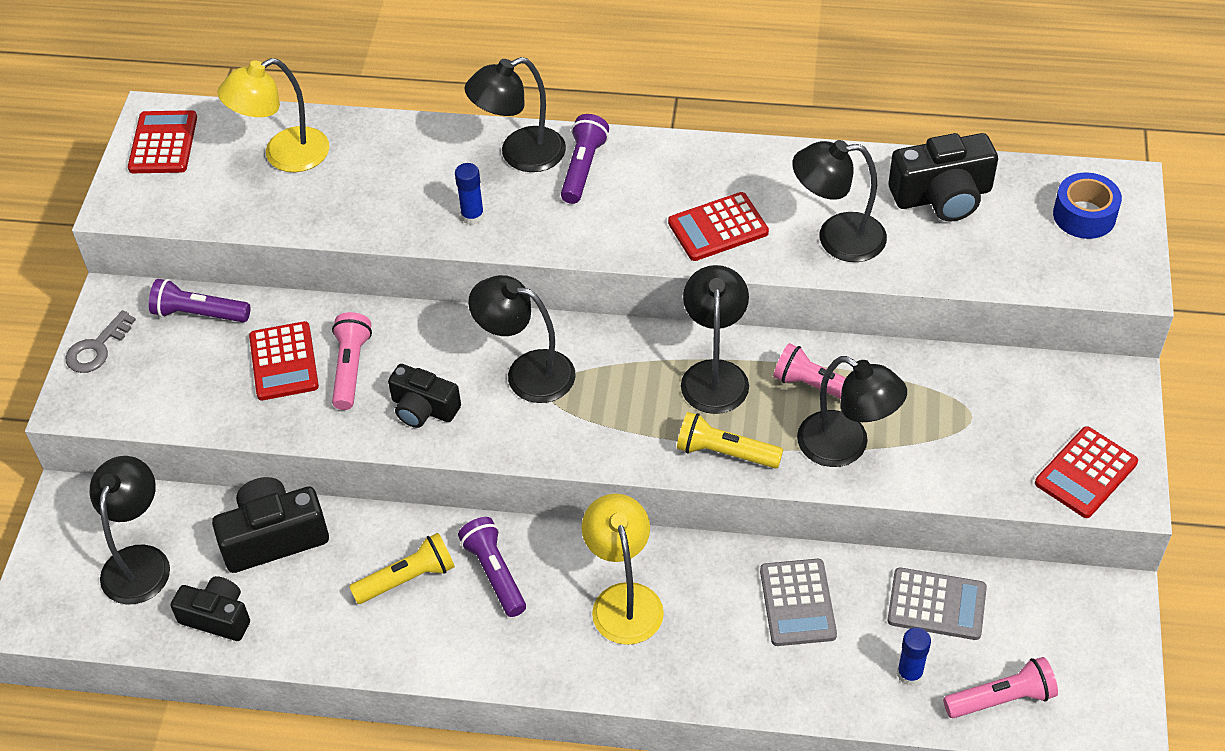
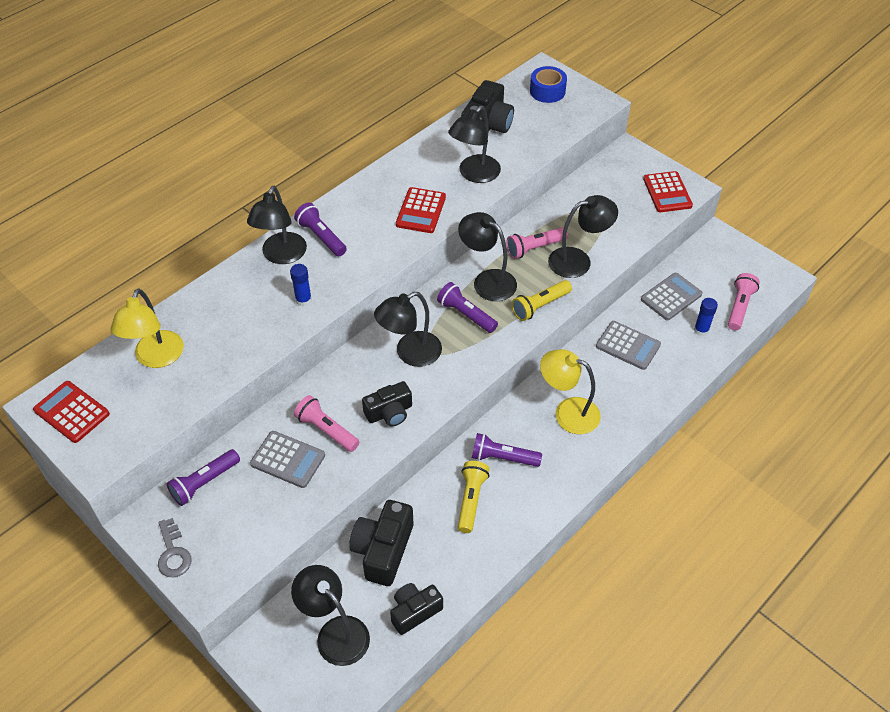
camera: 55 degrees left, 0 degrees up
(284, 362) = (288, 460): red calculator -> grey calculator
(638, 387) = (466, 314): none -> purple flashlight

